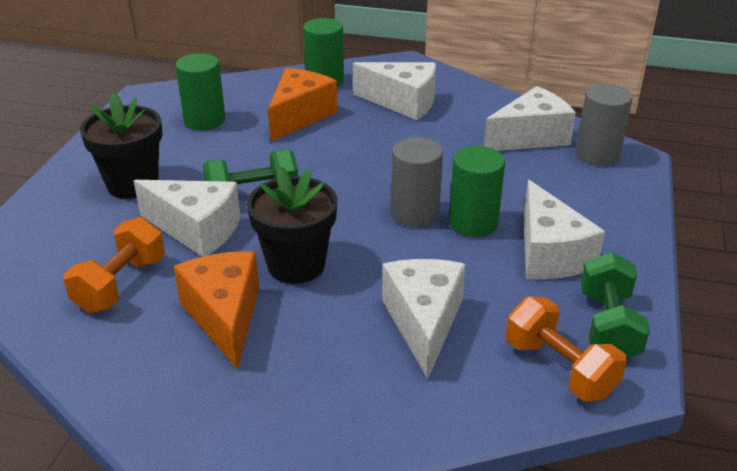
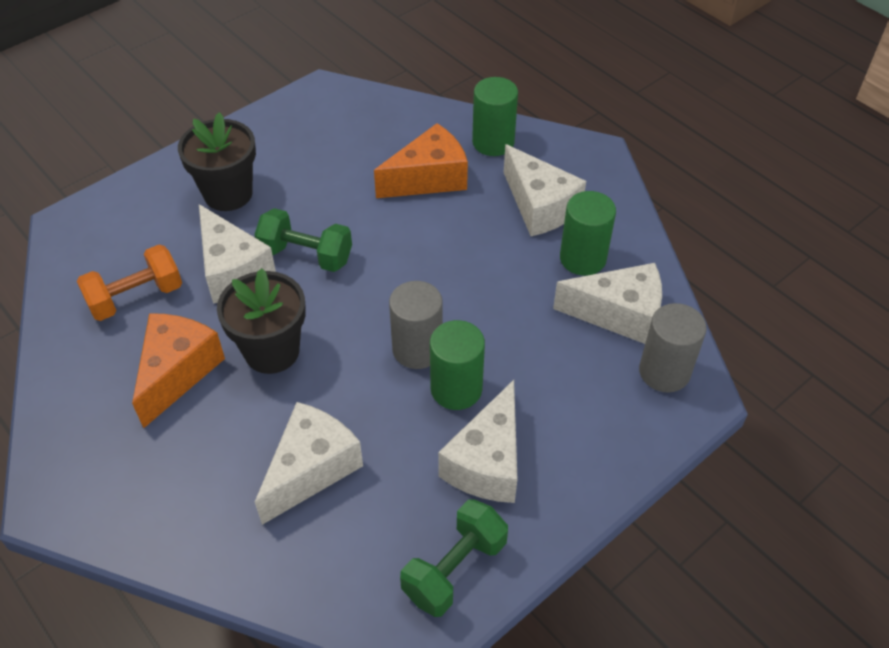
camera: 35 degrees right, 15 degrees up
(204, 120) = (344, 145): green cylinder -> green cylinder (583, 258)
(559, 368) = (369, 582): orange dumbbell -> none

